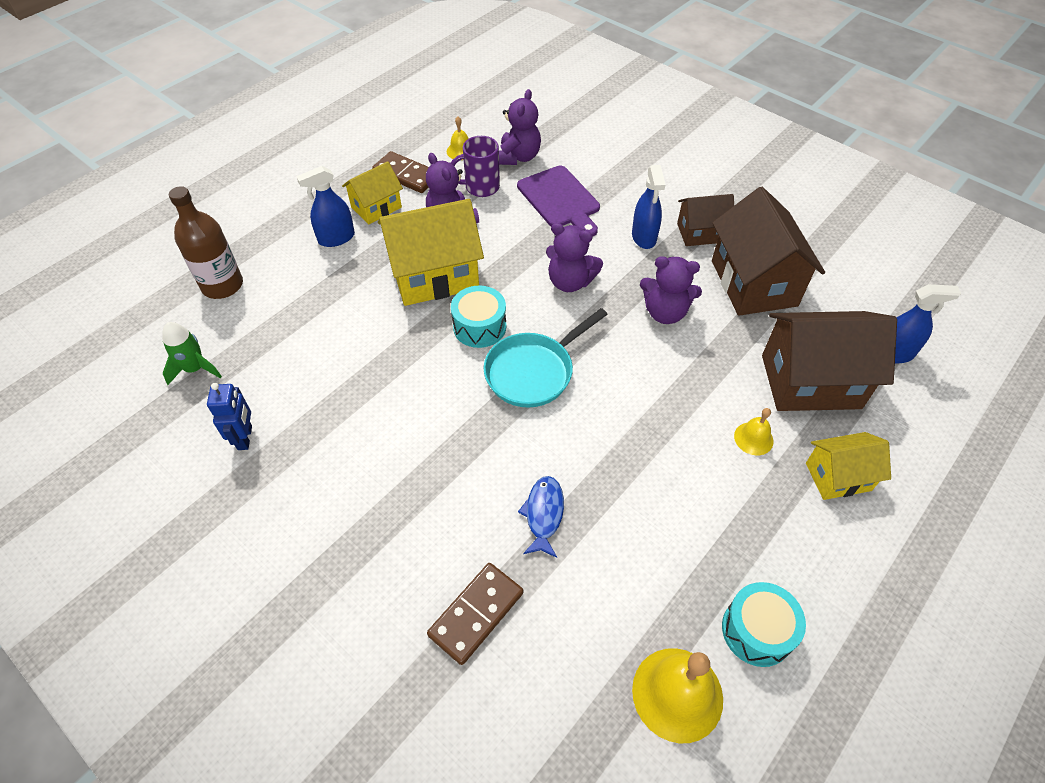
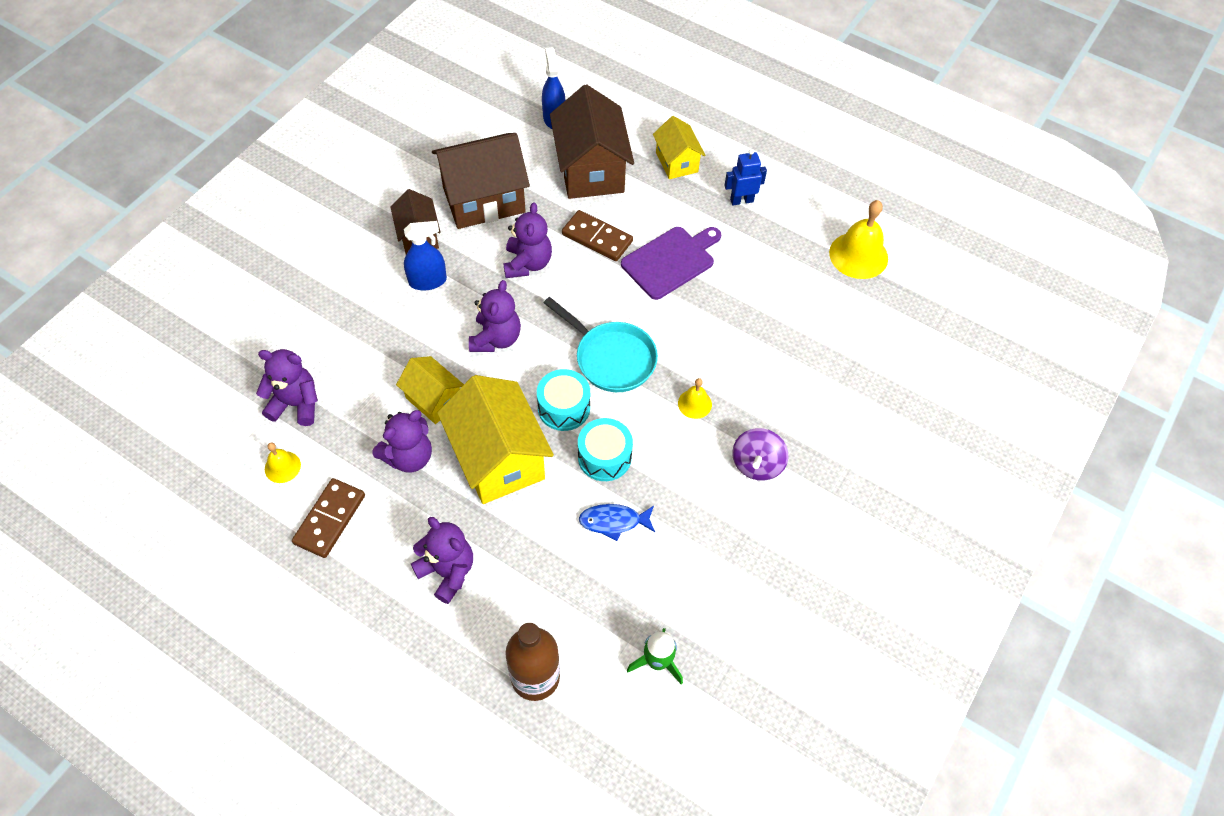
camera: 100 degrees left, 5 degrees up
(245, 438) = (728, 583): blue robot -> blue robot (741, 200)
(336, 238) = (447, 571): blue spray bottle -> purple teddy bear
(370, 489) = (757, 464): none -> purple spinning top
(376, 207) = (391, 540): yellow house -> yellow house (434, 400)
(476, 614) = (840, 372): brown domino -> brown domino (597, 238)
(480, 187) = (352, 435): purple mug -> none
(544, 514) = (750, 338): blue fish -> blue fish (613, 521)
(560, 199) = (372, 356): purple cutting board -> purple cutting board (670, 261)
(753, 438) = (653, 208): yellow bell -> yellow bell (694, 403)
(757, 631) = (805, 213): turquoise drum -> turquoise drum (604, 457)

